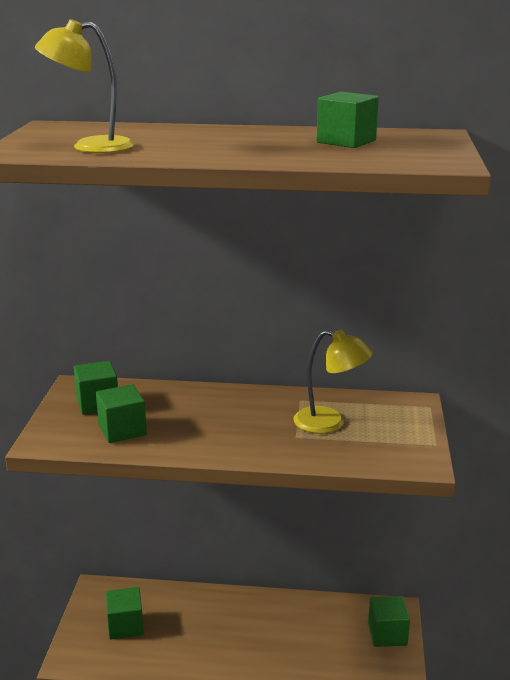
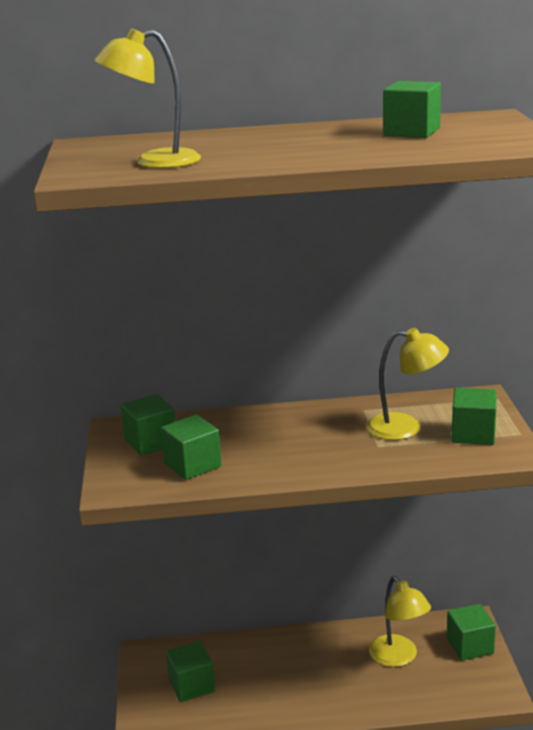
camera: 10 degrees left, 0 degrees up
(317, 633) = (398, 657): none -> yellow lamp
(390, 438) = (473, 434): none -> green cube

